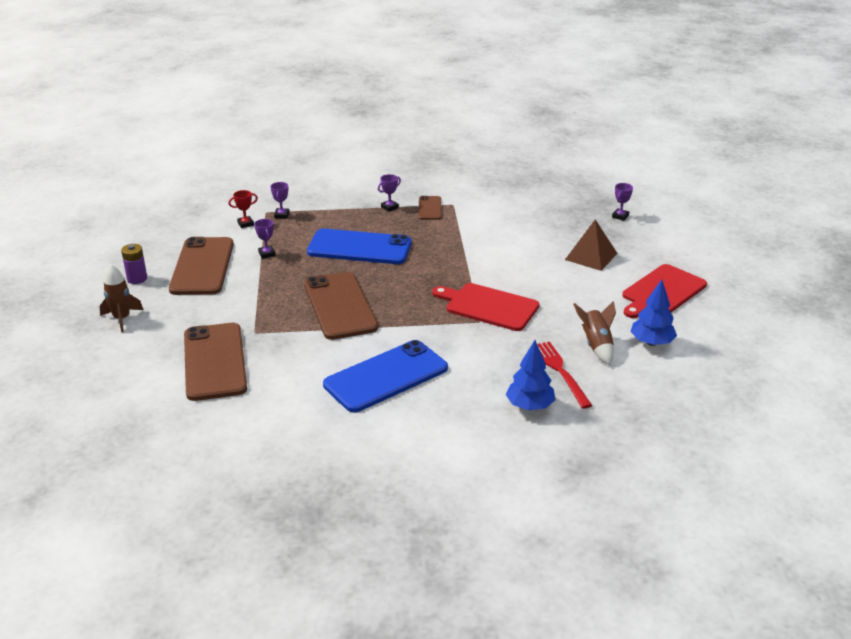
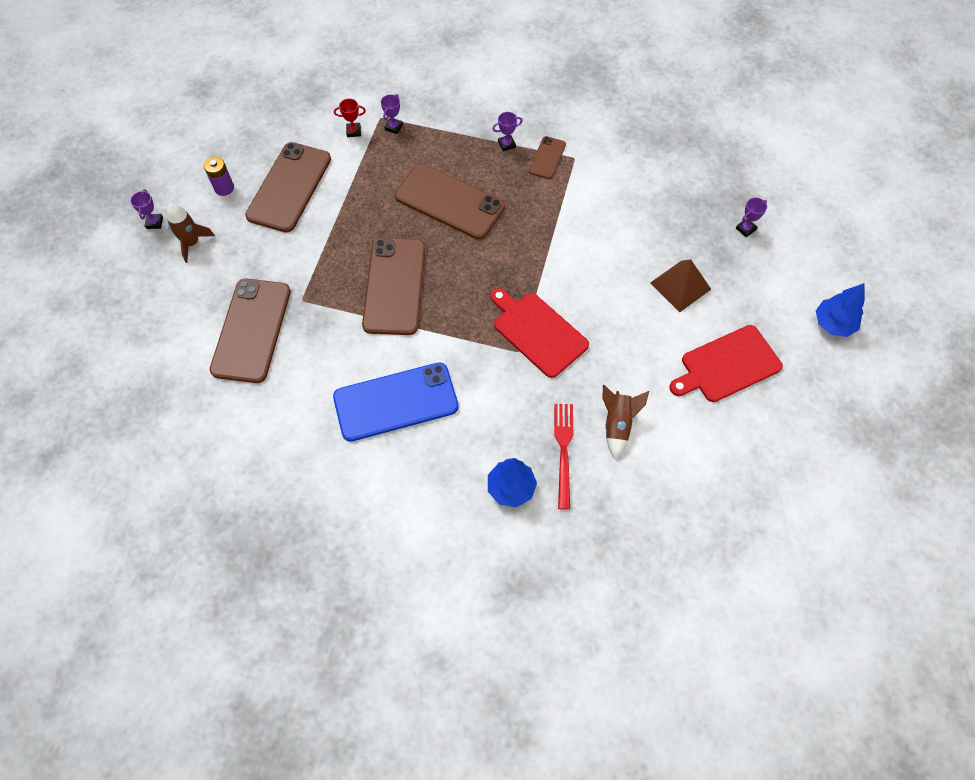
camera: 20 degrees right, 30 degrees up
(267, 254) = (356, 185): purple trophy -> purple trophy (154, 223)
(359, 248) = (449, 202): blue phone -> brown phone
(652, 342) = (676, 438): blue tree -> blue tree (833, 324)

